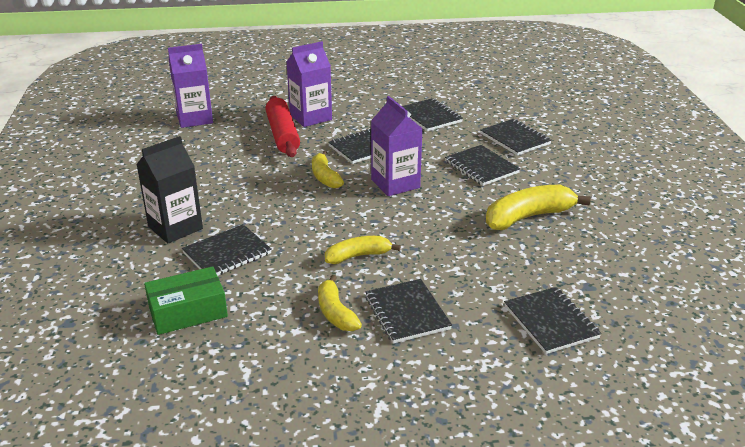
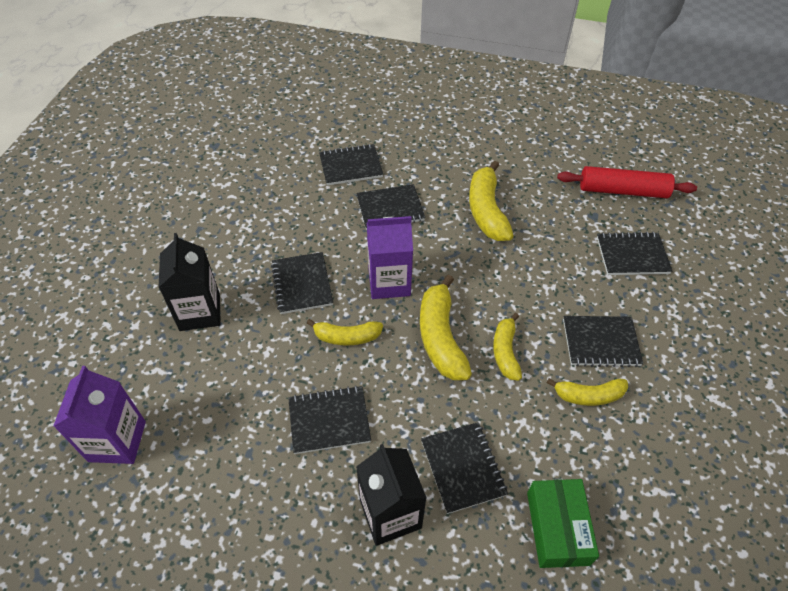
camera: 70 degrees left, 20 degrees up
(282, 135) = (226, 351): red rolling pin -> red rolling pin (622, 191)
(310, 117) = (200, 312): purple carton -> black carton
(353, 219) = (440, 337): none -> yellow banana
(430, 116) = (267, 209): black notebook -> black notebook (329, 420)

